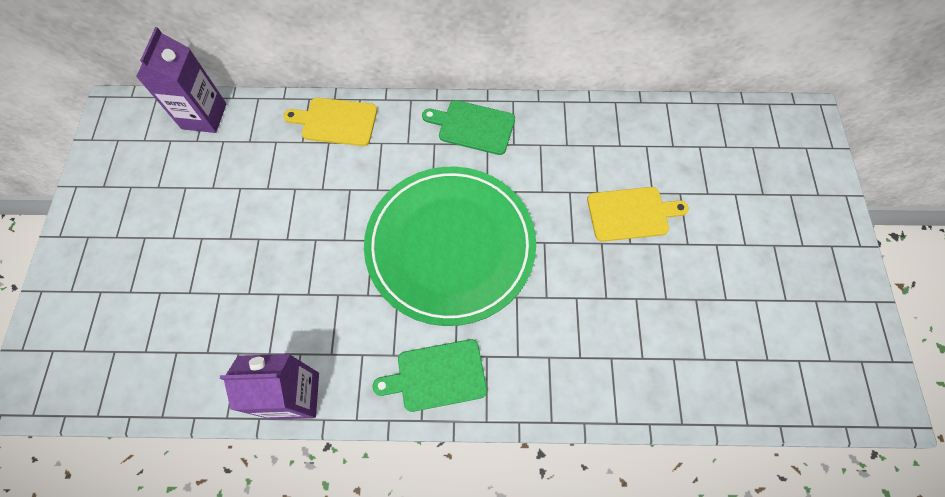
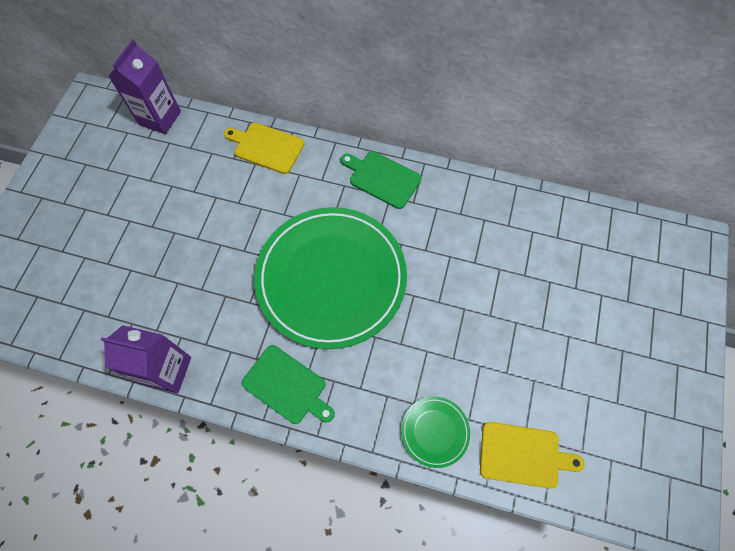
camera: 15 degrees right, 0 degrees up
(437, 376) = (287, 386): green cutting board -> green cutting board turned 150 degrees counterclockwise
(611, 381) = (435, 431): none -> green plate
(631, 214) = (499, 289): yellow cutting board -> yellow cutting board (523, 455)

